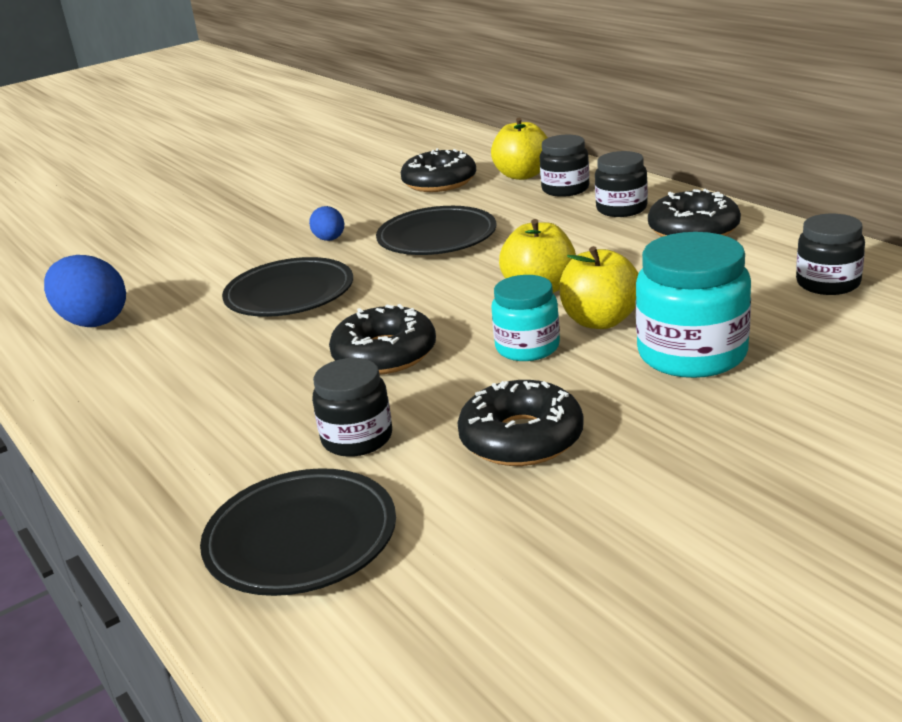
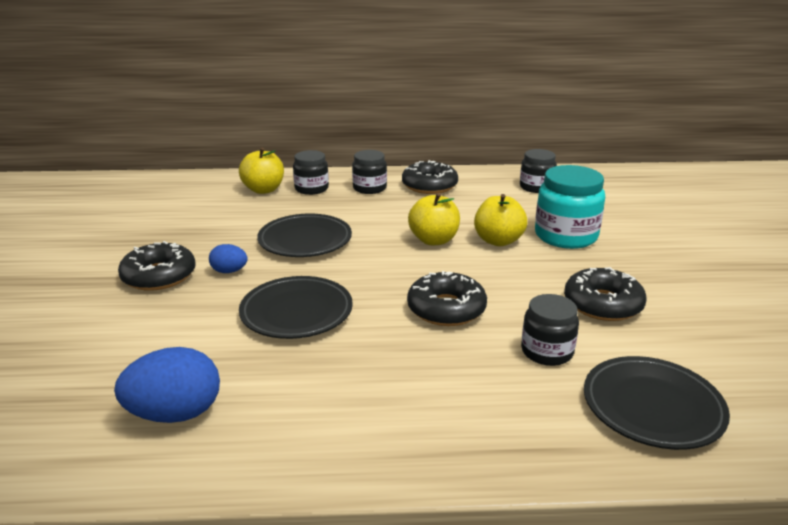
camera: 60 degrees left, 0 degrees up
(439, 182) = (215, 211): black donut -> black donut (159, 276)
(527, 347) = (501, 268): turquoise jar -> none

